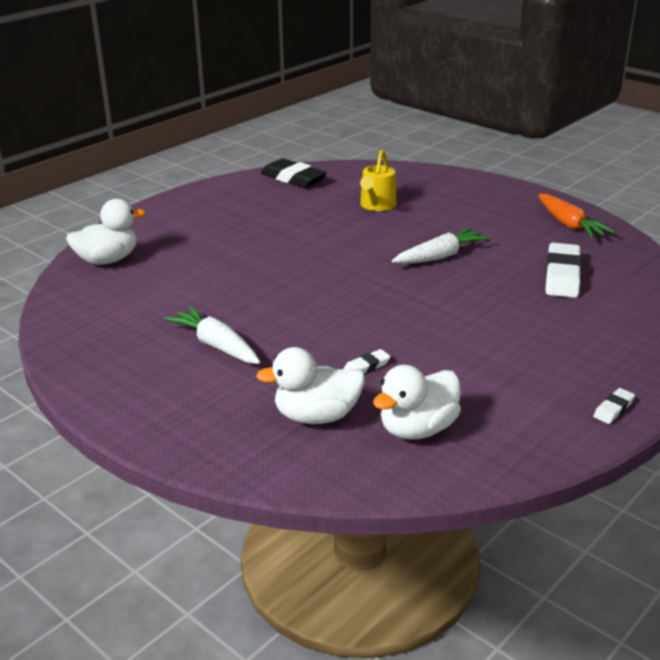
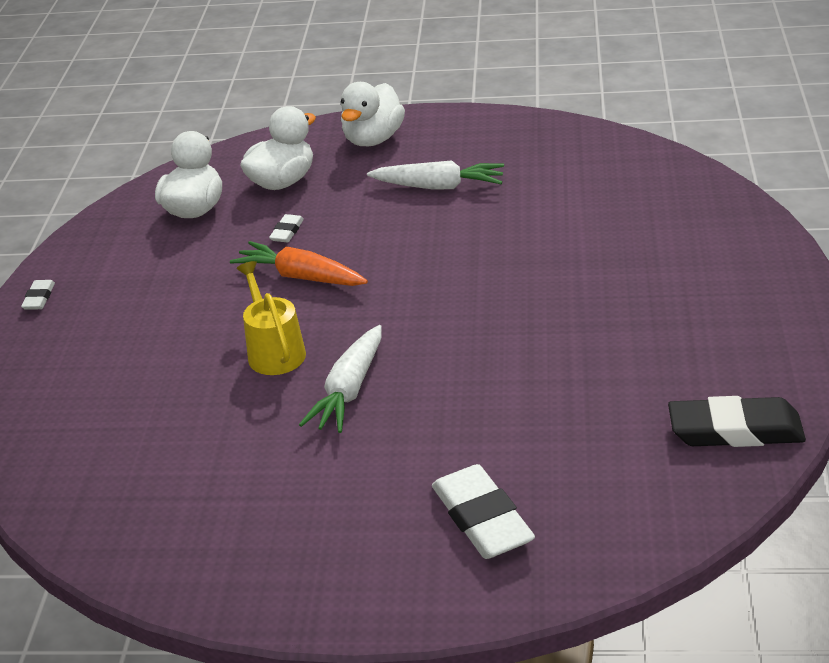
camera: 145 degrees right, 5 degrees up
(108, 260) = (690, 200): white duck -> white duck (373, 139)
(377, 205) = (537, 440): yellow watering can -> yellow watering can (274, 351)
(562, 276) = (173, 437): white eraser -> white eraser (482, 519)
(569, 225) = (222, 553): orange carrot -> orange carrot (300, 277)

